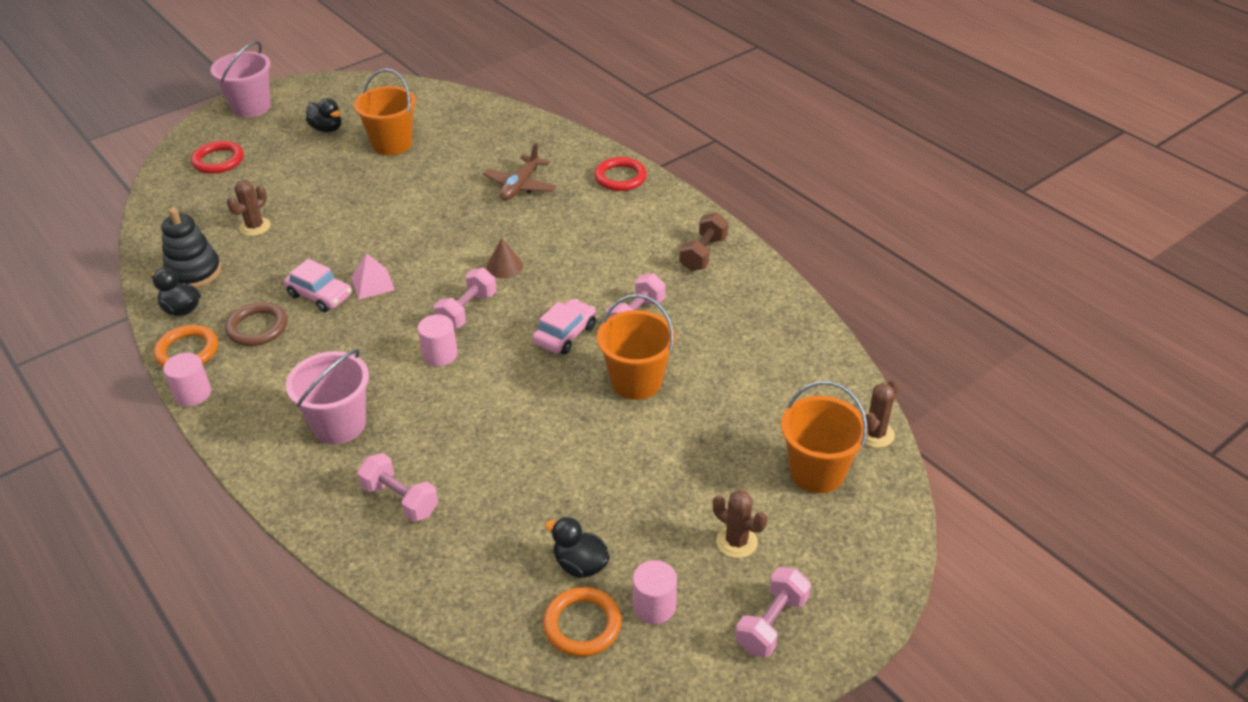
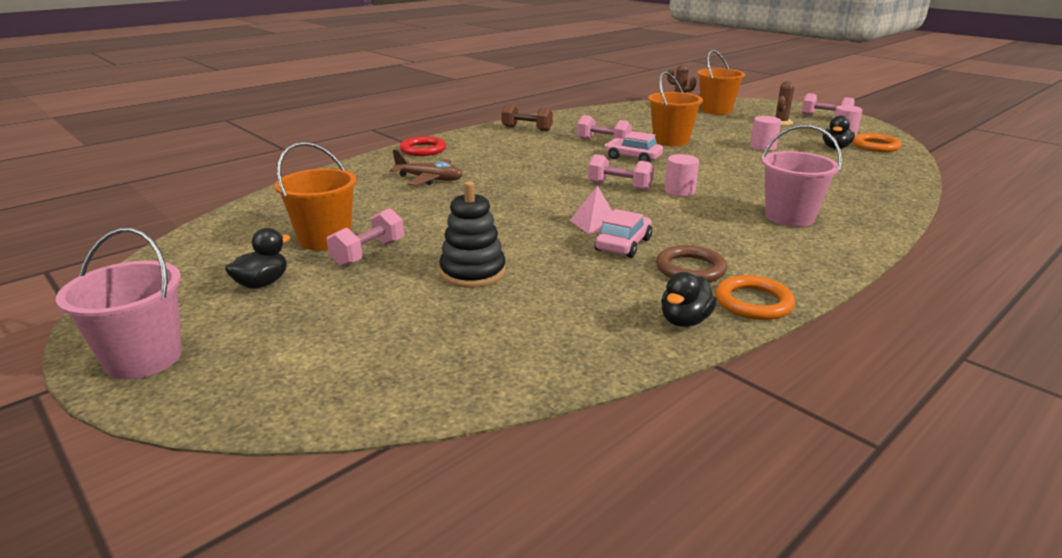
camera: 95 degrees left, 15 degrees down
(193, 393) = (812, 287): pink cylinder -> pink cylinder (763, 147)
(194, 272) = (608, 326): black stacking toy -> black stacking toy (473, 272)
(218, 160) = (316, 360): red ring -> none
(255, 227) = (501, 300): brown cactus -> none
(400, 499) = (841, 191): pink dumbbell -> pink dumbbell (369, 253)
(504, 266) = (555, 178): brown cone -> none

